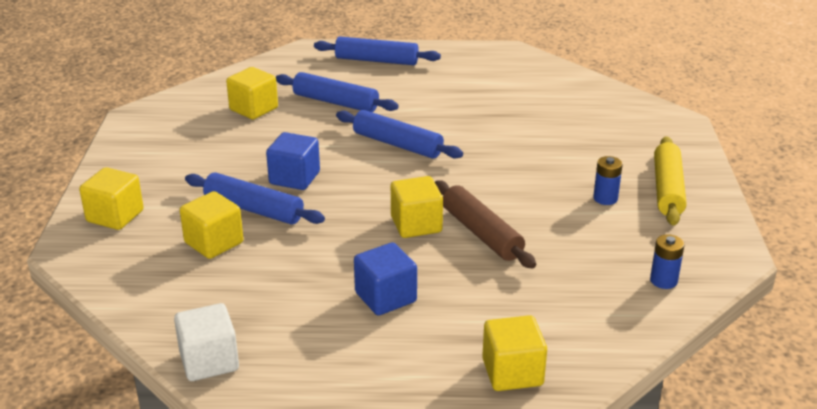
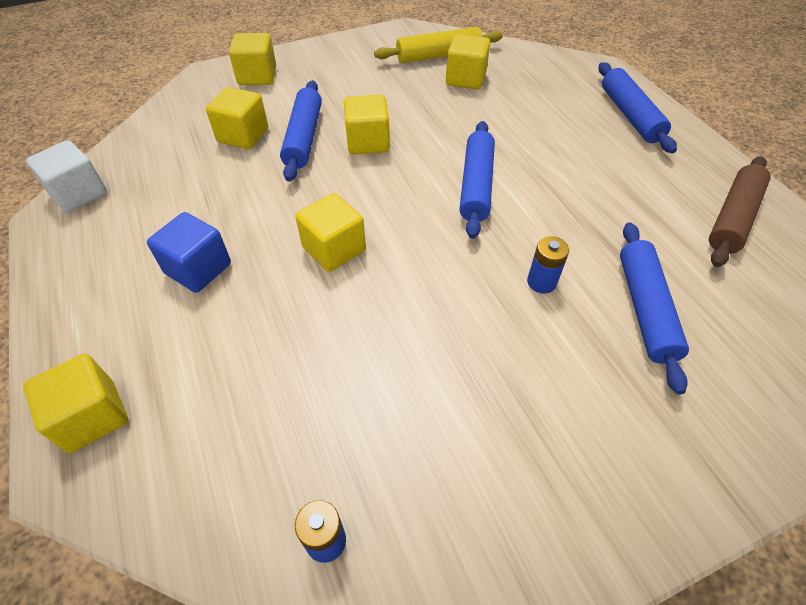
camera: 65 degrees right, 20 degrees up
(294, 178) = (368, 142): blue cube -> yellow cube
(335, 102) = (521, 119): blue rolling pin -> blue rolling pin (645, 309)
(481, 233) = (344, 307): brown rolling pin -> brown rolling pin (732, 218)
(605, 198) = (491, 411): blue battery -> blue battery (541, 282)
(667, 189) = (566, 487): yellow rolling pin -> yellow rolling pin (438, 55)

